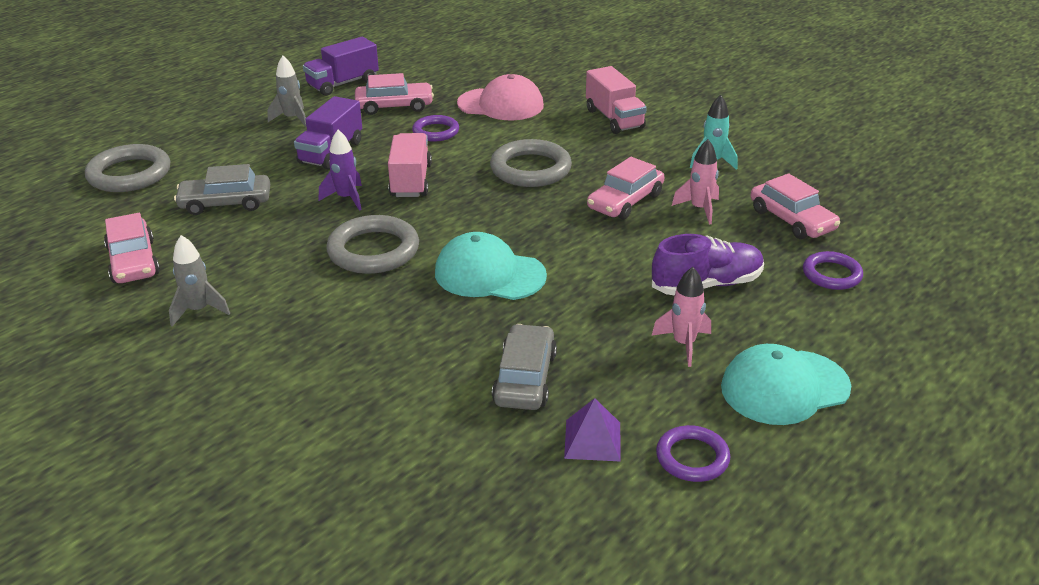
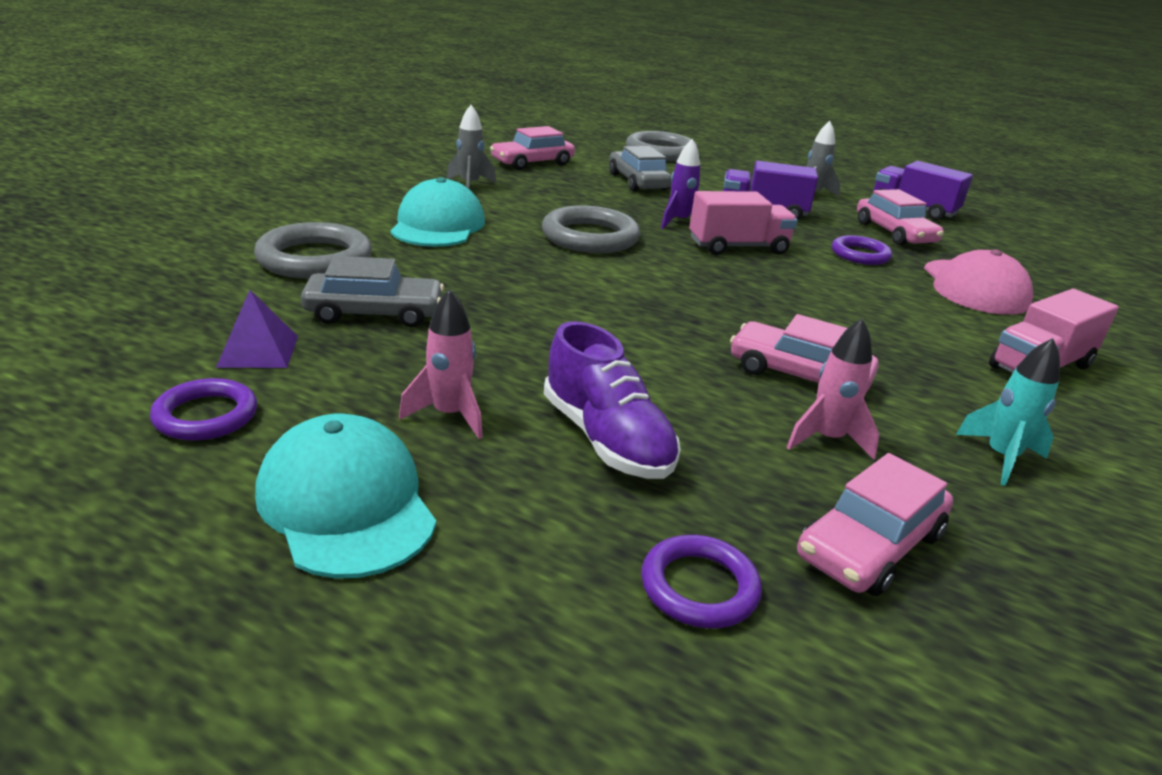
camera: 75 degrees right, 5 degrees down
(489, 274) = (570, 290): turquoise cap -> turquoise cap (438, 225)
(530, 169) = (826, 309): grey ring -> grey ring (315, 259)

